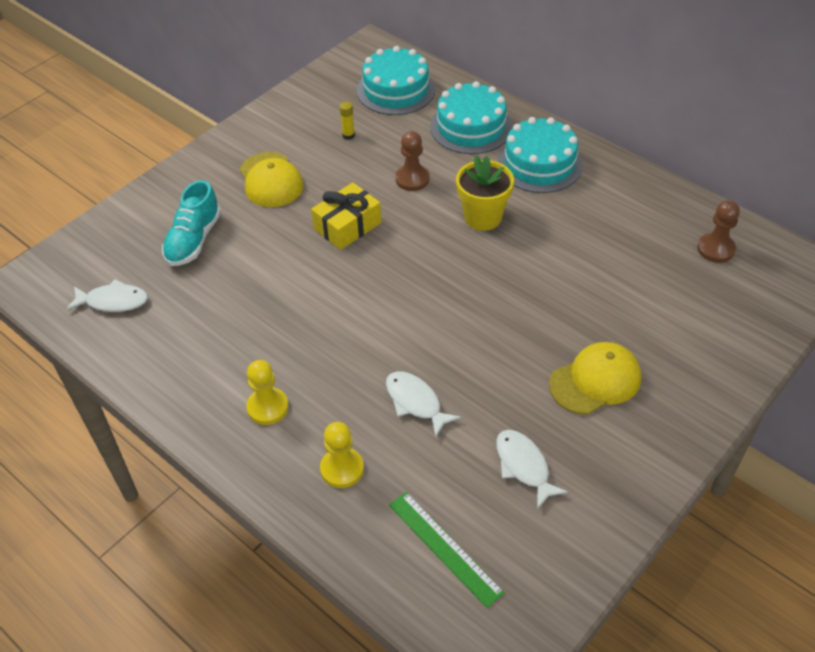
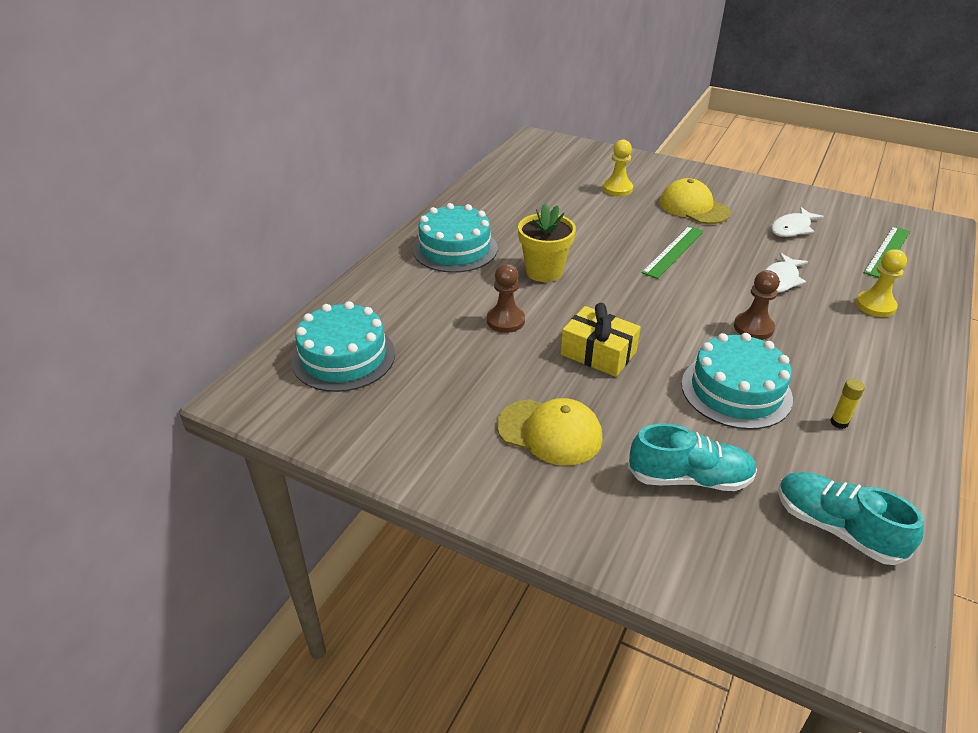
camera: 105 degrees left, 10 degrees down
(113, 301) = (836, 528): white fish -> turquoise shoe
(267, 407) = (859, 359): yellow pawn -> yellow pawn (617, 189)
(271, 180) = (550, 432): yellow cap -> yellow cap turned 60 degrees clockwise
(348, 135) = (443, 381): yellow glue stick -> yellow glue stick (839, 422)
(471, 127) = (406, 294): turquoise cake -> turquoise cake (736, 391)
(496, 327) = (673, 251): none -> green ruler
(716, 249) = (531, 170): brown pawn -> brown pawn (753, 327)

